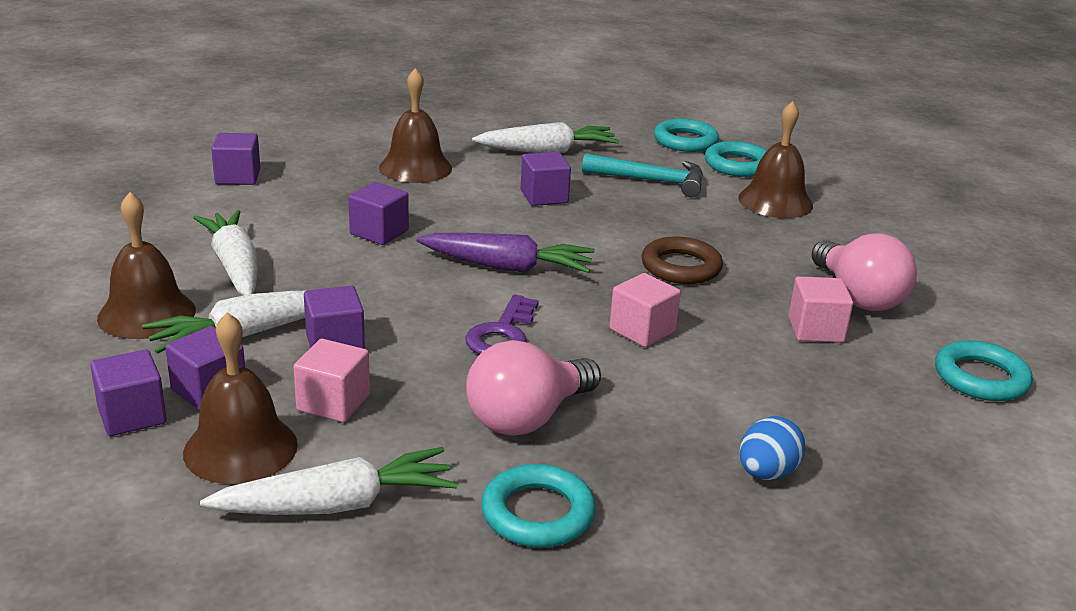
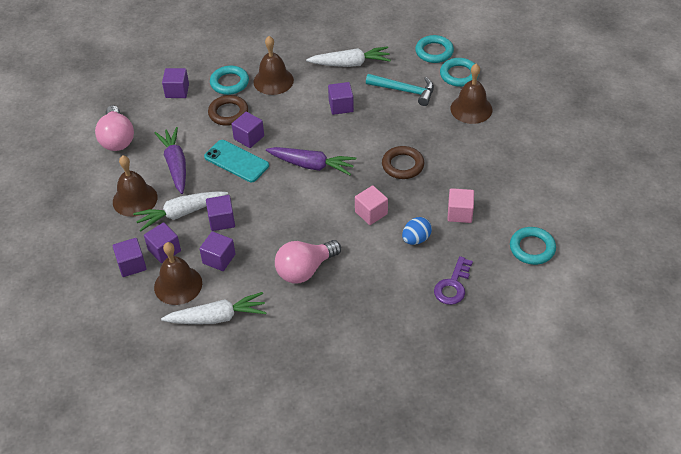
camera: 10 degrees right, 20 degrees up
(235, 266) = (175, 164): white carrot -> purple carrot
(333, 403) = (219, 259): pink cube -> purple cube
(336, 203) = (228, 113): none -> brown ring
(358, 262) = (236, 161): none -> turquoise phone
(502, 334) = (302, 215): purple key -> purple key (453, 285)
(537, 513) = (300, 324): turquoise ring -> turquoise ring (229, 83)
(766, 473) = (406, 305): blue egg -> blue egg (416, 239)
(858, 297) = (490, 189): pink light bulb -> pink light bulb (117, 139)

